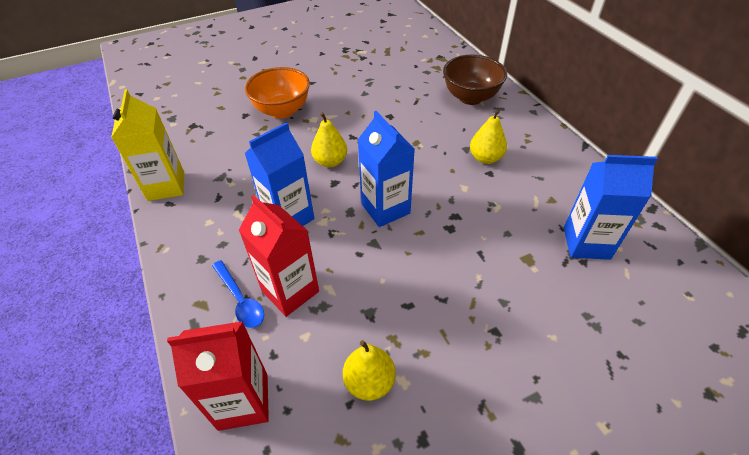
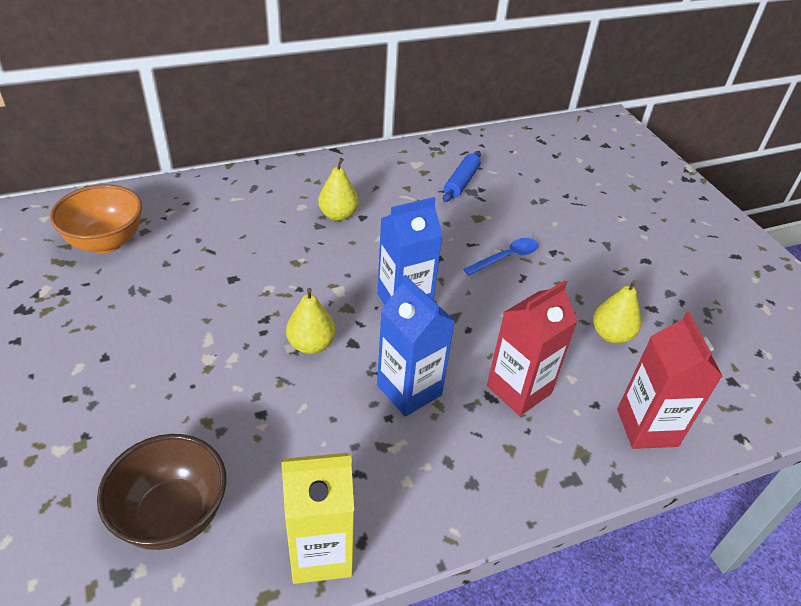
camera: 90 degrees left, 5 degrees down
(240, 300) = (532, 436): blue spoon -> blue spoon (506, 257)
(282, 111) = (170, 397): orange bowl -> orange bowl (106, 242)
(470, 97) = (223, 205): brown bowl -> brown bowl (173, 515)
(586, 243) = (461, 182): blue carton -> blue rolling pin

